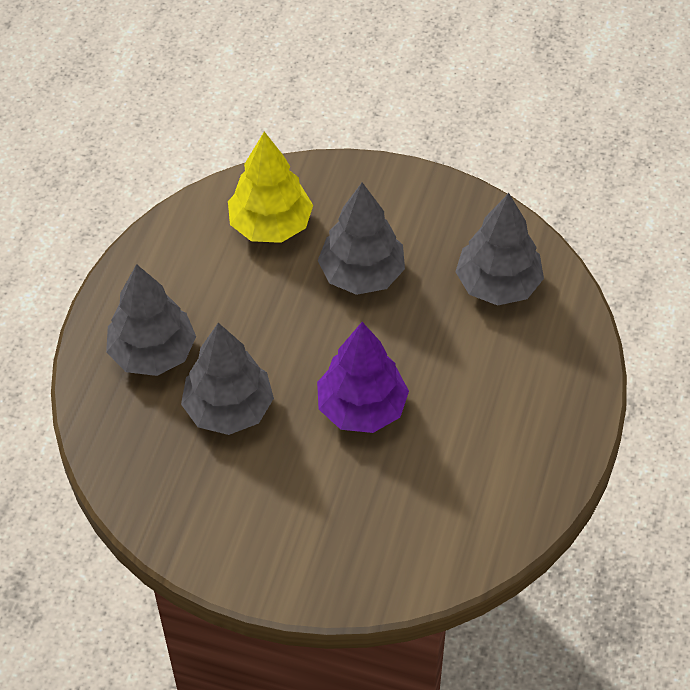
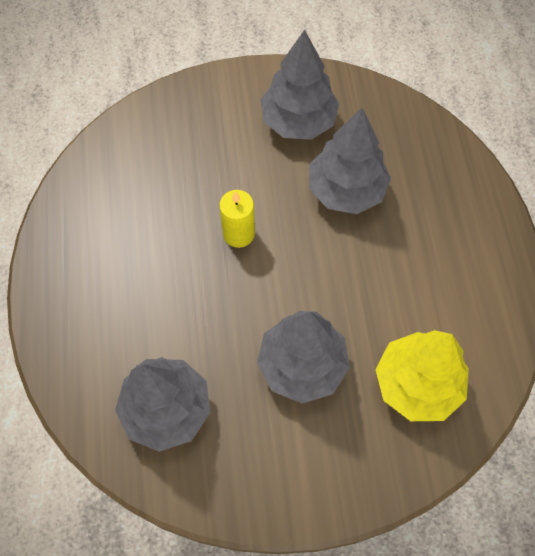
camera: 155 degrees right, 10 degrees up
(153, 353) = (437, 212): grey tree -> grey tree (298, 121)
(362, 408) = (238, 234): purple tree -> yellow candle

